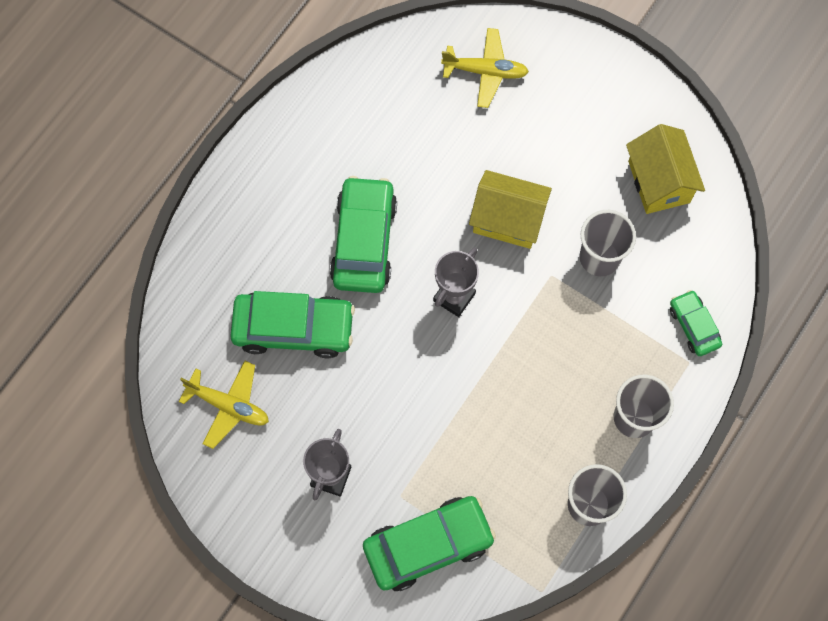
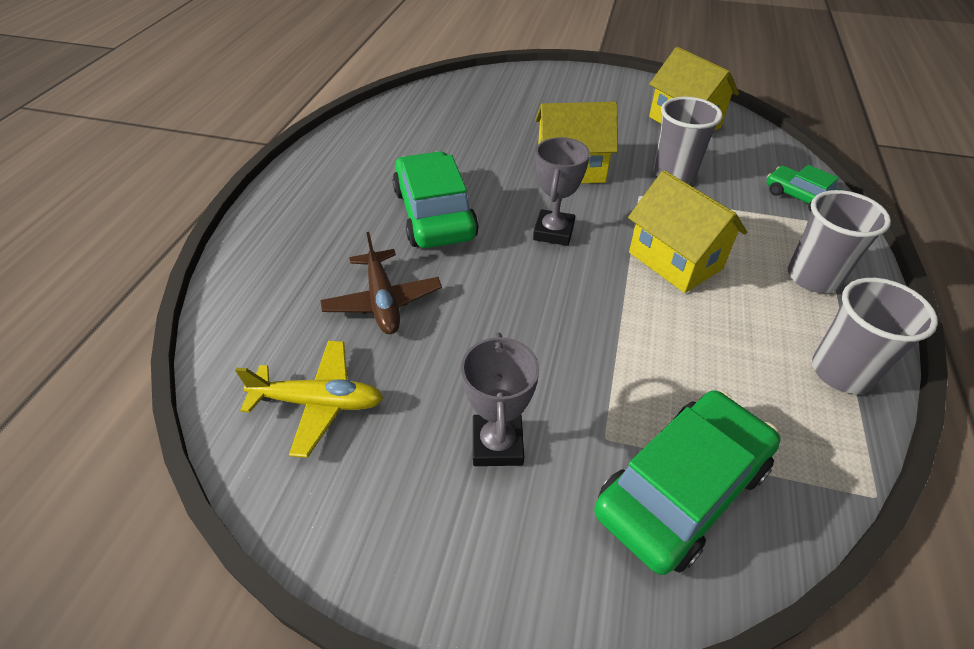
camera: 20 degrees left, 25 degrees down
(293, 328) = (382, 301): green car -> brown plane
(485, 71) = (492, 96): yellow plane -> none
(536, 363) = (675, 261): none -> yellow house

